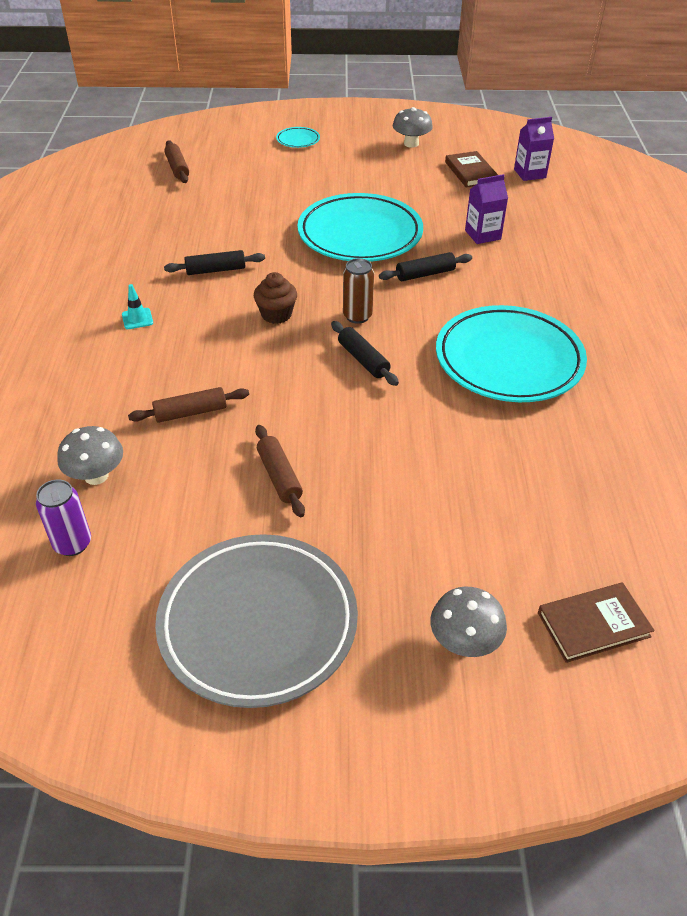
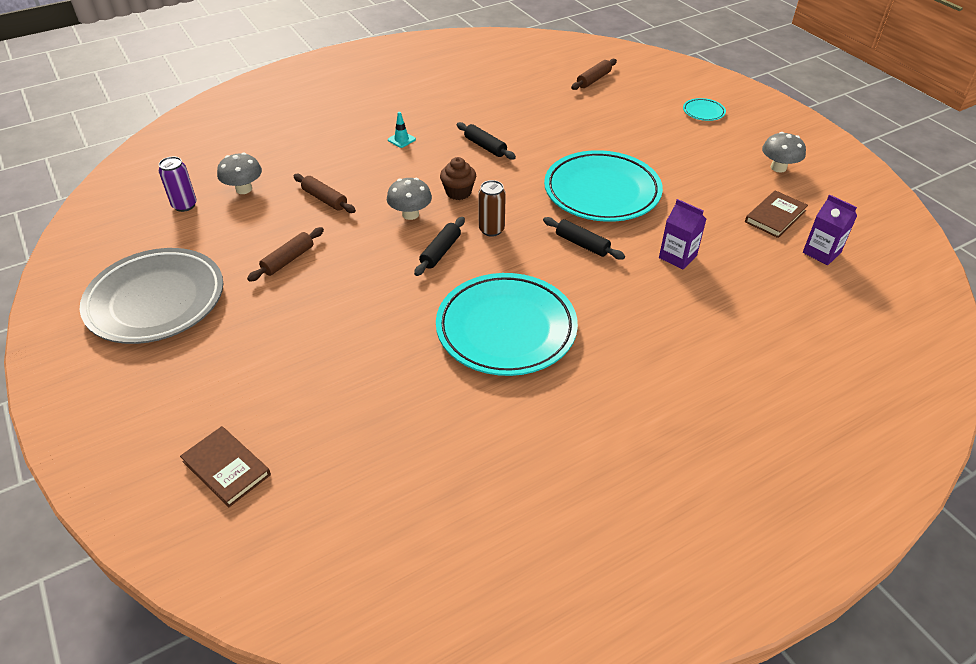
camera: 60 degrees right, 0 degrees up
(464, 642) = (180, 401): grey mushroom -> grey mushroom (410, 214)

